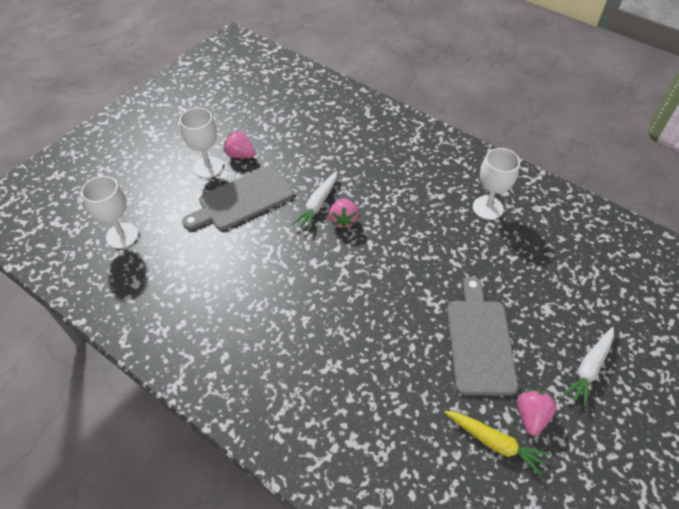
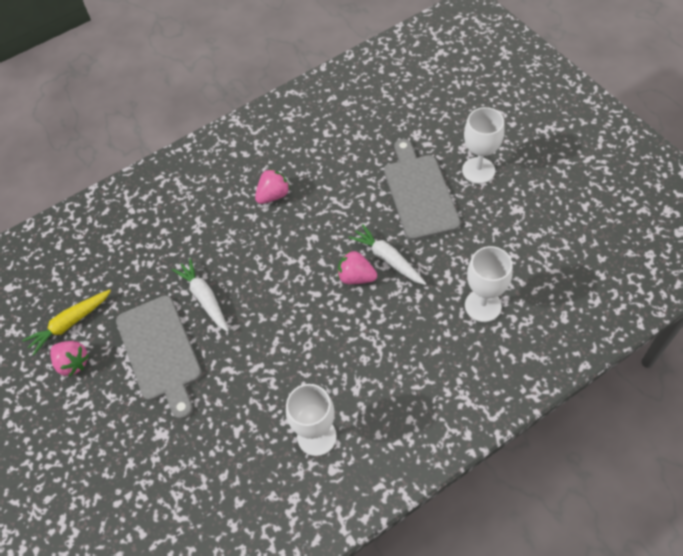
camera: 115 degrees right, 5 degrees up
(122, 236) = (406, 96): white goblet -> white goblet (483, 306)
(240, 155) = (489, 202): pink strawberry -> pink strawberry (273, 195)
(479, 341) = (160, 352): grey cutting board -> grey cutting board turned 45 degrees clockwise
(589, 368) = (83, 440): white carrot -> white carrot (204, 298)

